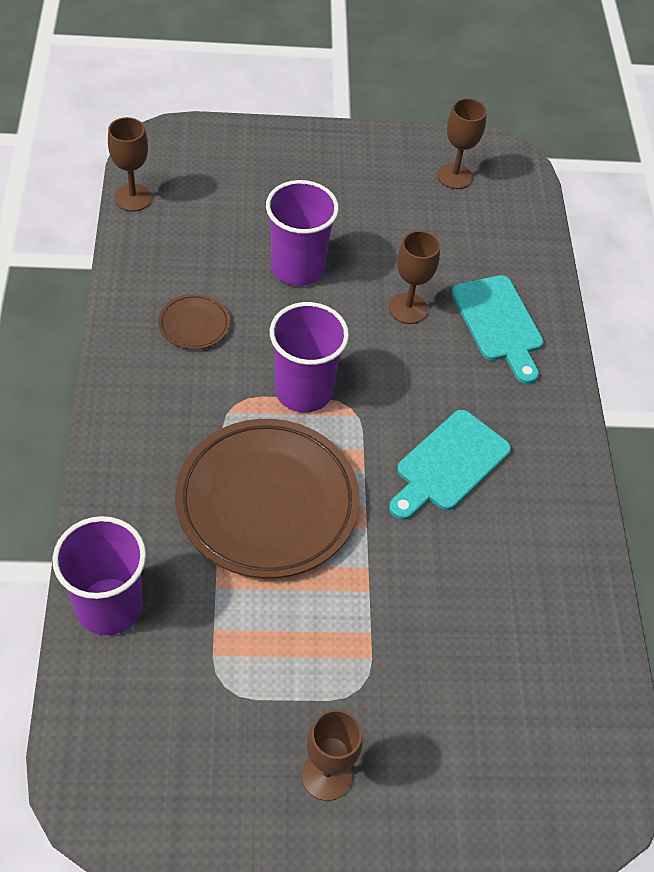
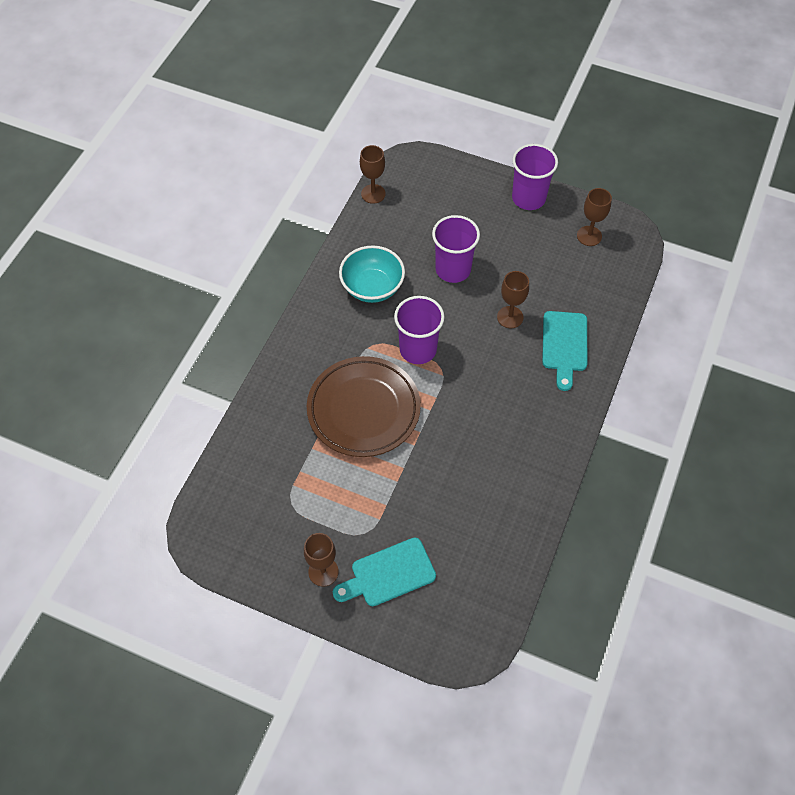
camera: 30 degrees right, 5 degrees up
(109, 606) = (250, 437): purple cup -> purple cup (528, 198)
(194, 324) = (372, 287): brown plate -> turquoise bowl
(449, 464) = (484, 424): turquoise cutting board -> turquoise cutting board (389, 574)

